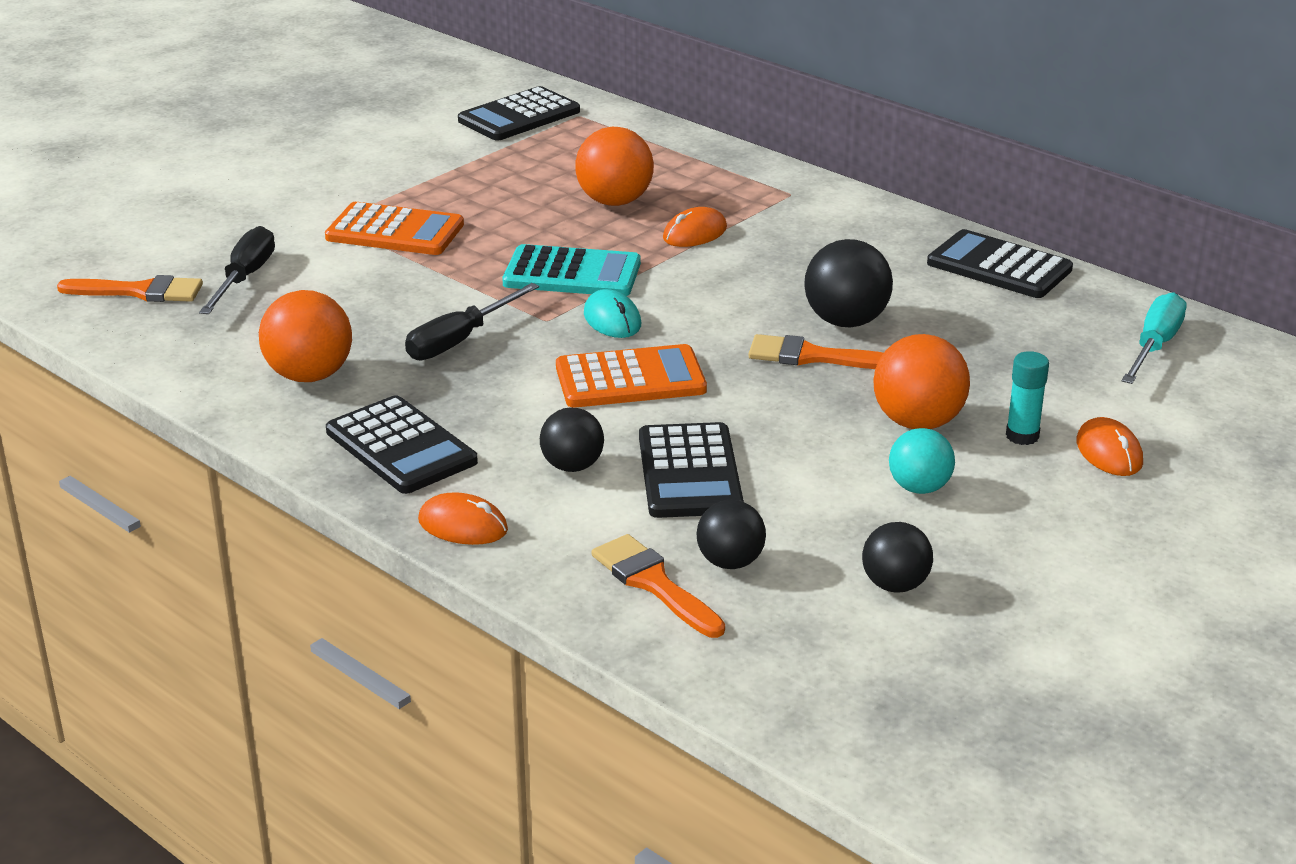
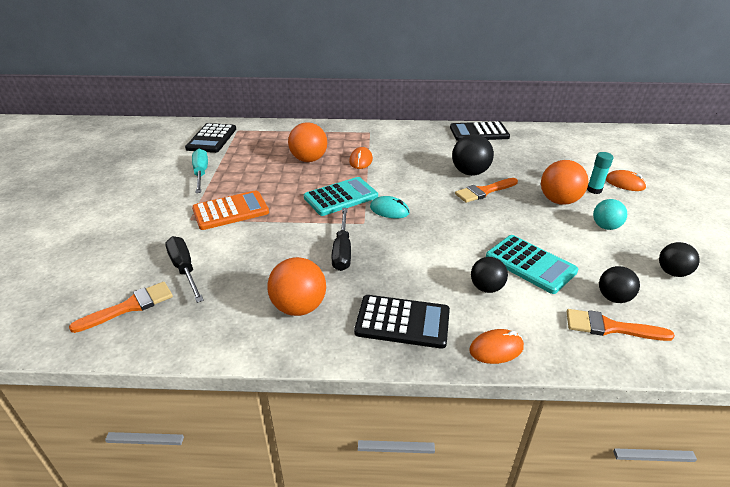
camera: 40 degrees left, 5 degrees up
(630, 379) = (439, 233): orange calculator -> none
(689, 472) = (530, 264): black calculator -> turquoise calculator
(1154, 346) = (567, 141): turquoise screwdriver -> turquoise screwdriver (201, 173)

